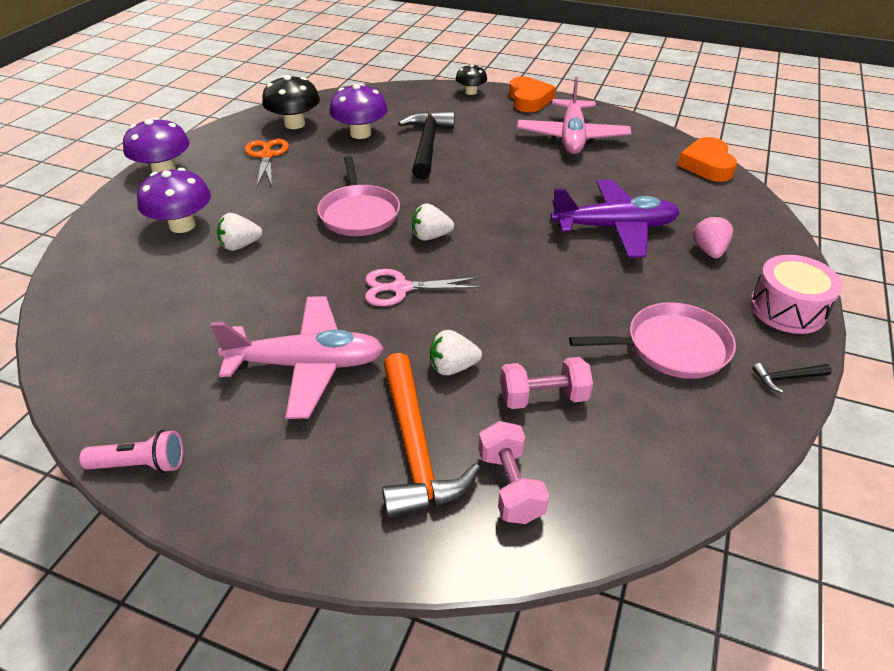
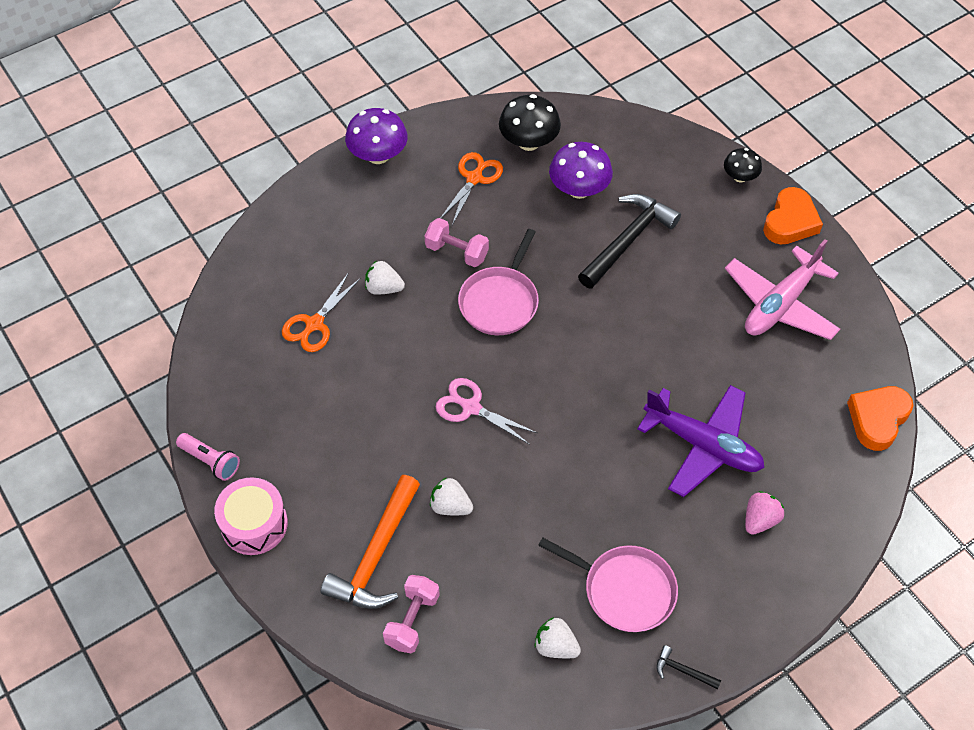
camera: 35 degrees right, 15 degrees up
(182, 225) = (354, 238): purple mushroom -> none
(186, 296) = (314, 324): none -> orange scissors
(307, 365) = (355, 442): pink plane -> none
(431, 236) = (537, 364): white strawberry -> white strawberry (555, 646)
(543, 397) = (491, 571): pink dumbbell -> pink dumbbell (457, 252)
(787, 309) = (758, 616): pink drum -> pink drum (254, 524)

